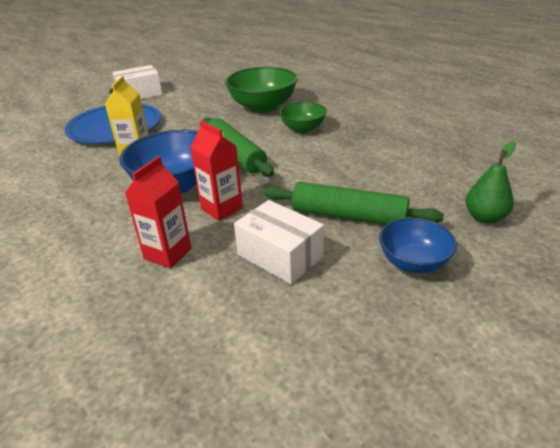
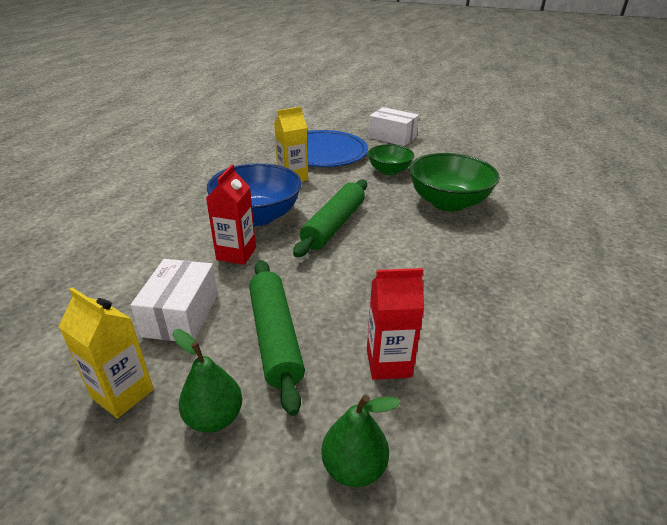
camera: 55 degrees right, 0 degrees up
(168, 253) = (156, 254): red carton -> red carton (388, 363)
(303, 129) = (429, 244): green bowl -> green bowl (389, 171)
(357, 306) = (122, 393): none -> yellow carton
(413, 262) = (214, 417): blue bowl -> green pear

